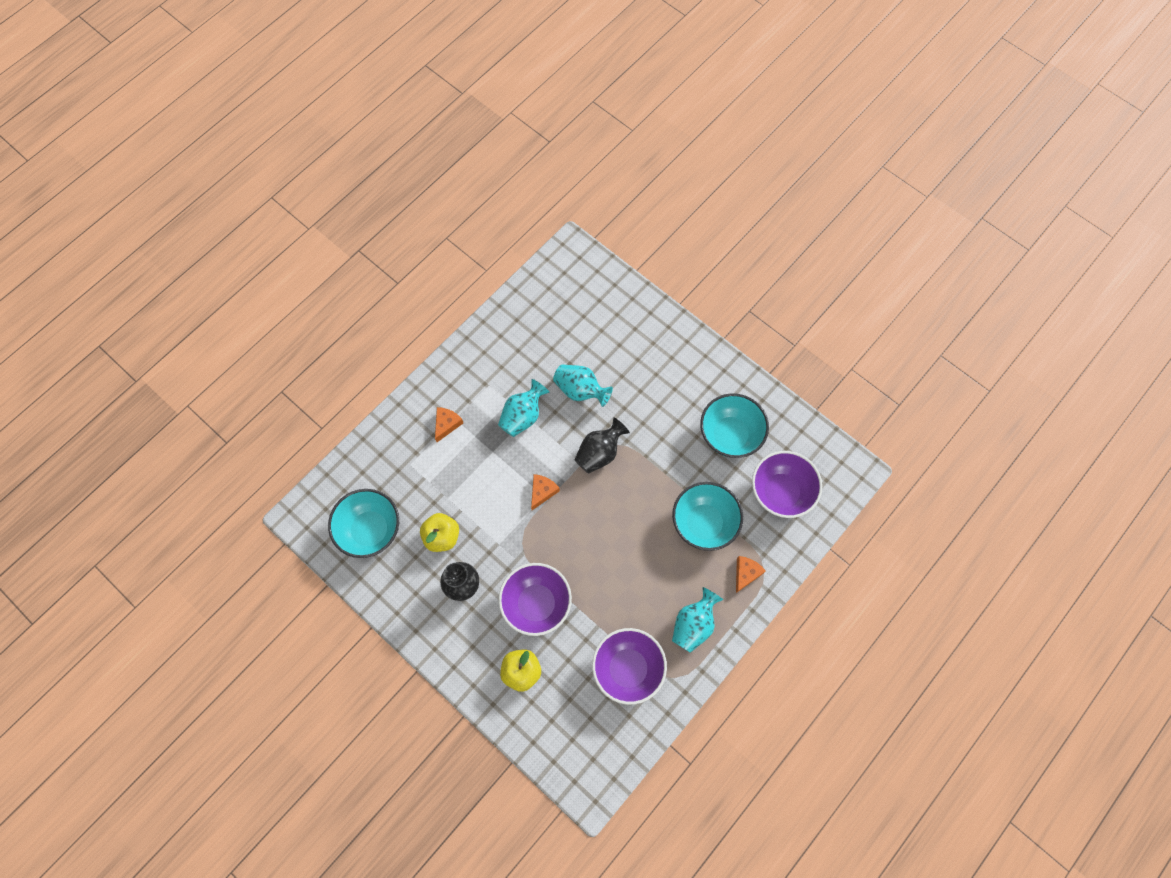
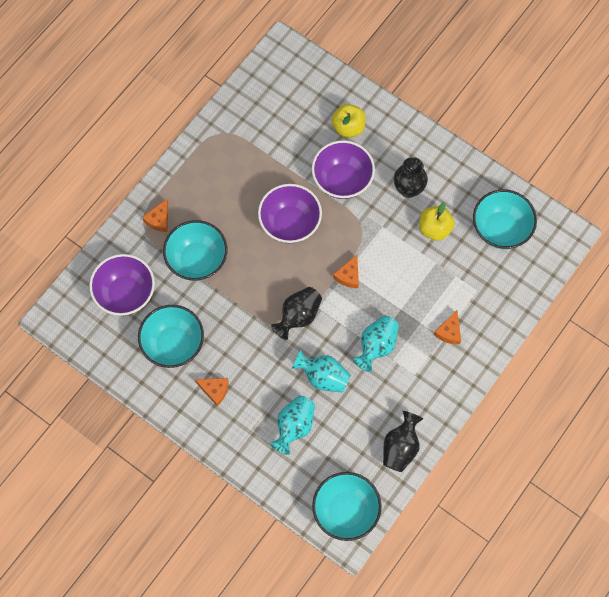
camera: 175 degrees right, 0 degrees up
(513, 320) = (400, 447): none -> black vase
(571, 270) = (346, 511): none -> turquoise bowl
(628, 669) = (259, 136): purple bowl -> purple bowl (290, 223)
(689, 386) = (215, 390): none -> orange cheese
(693, 624) = (204, 175): turquoise vase -> turquoise vase (294, 426)

